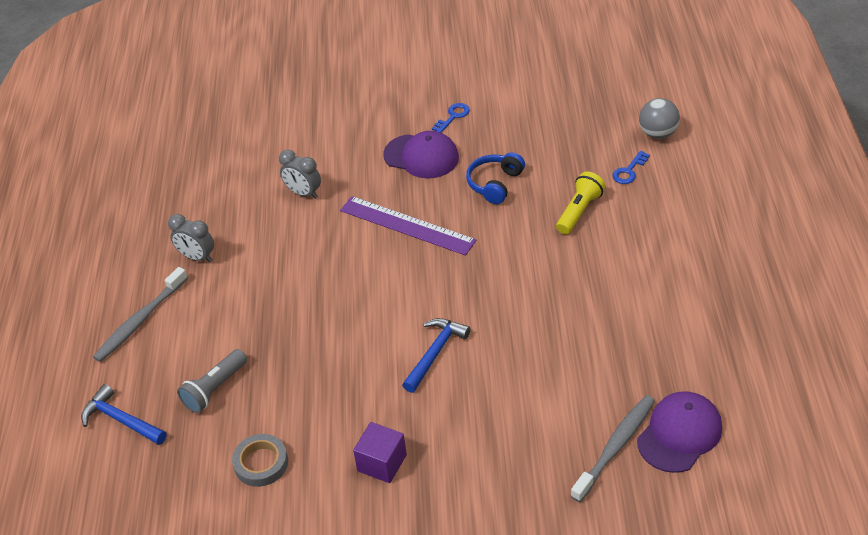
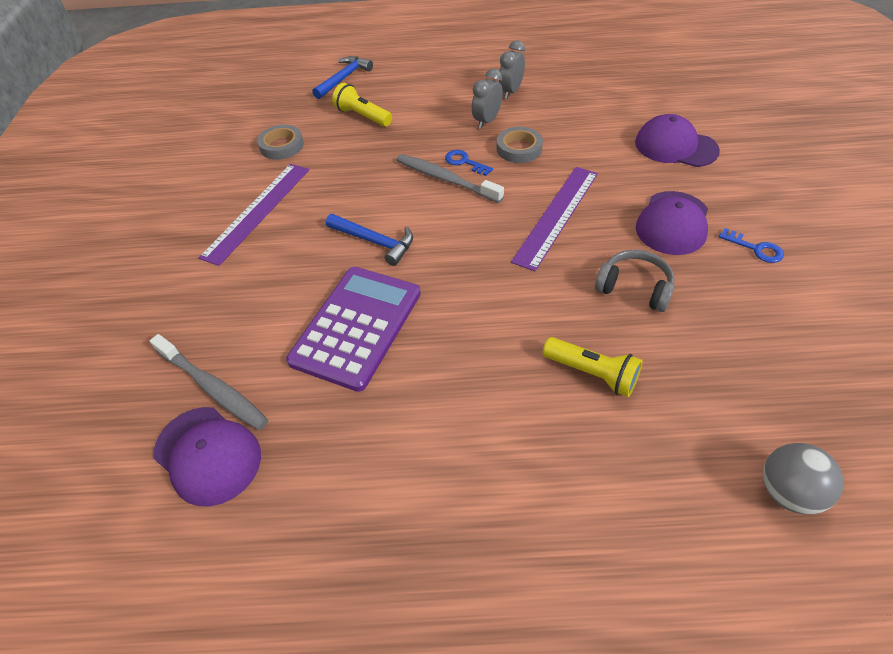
camera: 90 degrees right, 5 degrees up
(140, 321) = (440, 74): grey toothbrush -> grey toothbrush (445, 179)
(215, 389) = (363, 116): grey flashlight -> yellow flashlight
(303, 193) = (599, 143): grey clock -> grey clock (487, 121)
(303, 250) = (519, 149): none -> grey tape
(318, 145) = (675, 146): none -> purple cap
(382, 463) = (257, 211): purple cube -> purple ruler
(495, 184) = (634, 288): blue headphones -> grey headphones
(542, 354) = (357, 327): none -> purple calculator
(629, 171) = (685, 441): blue key -> blue key (464, 162)

